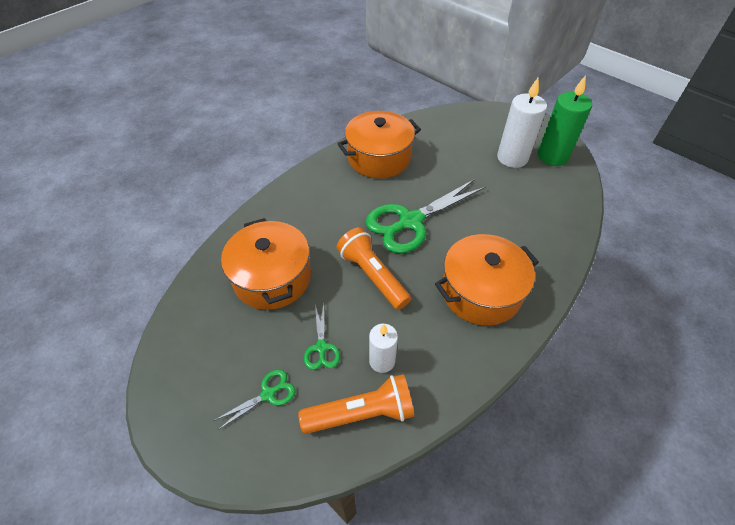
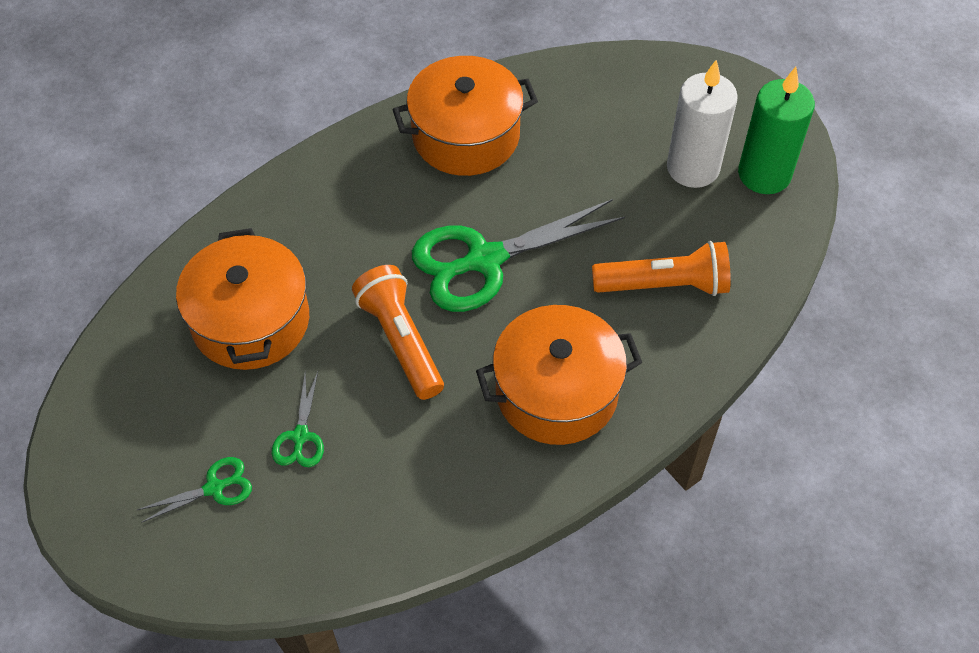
camera: 10 degrees right, 5 degrees up
(361, 413) = (334, 534): orange flashlight -> orange flashlight (664, 285)
(382, 361) = (381, 469): white candle -> none

